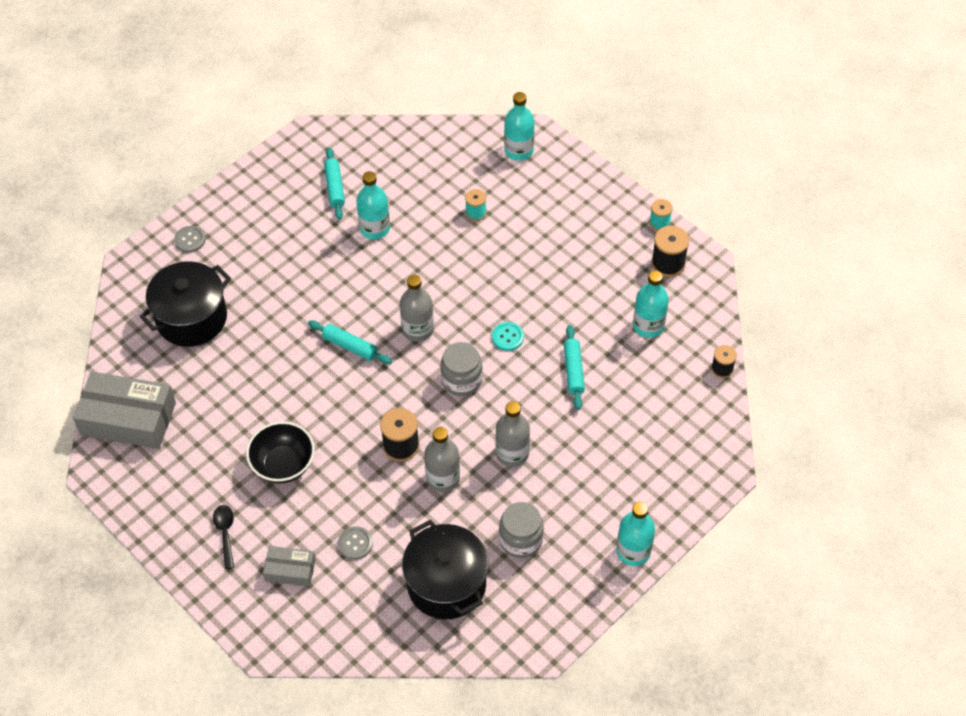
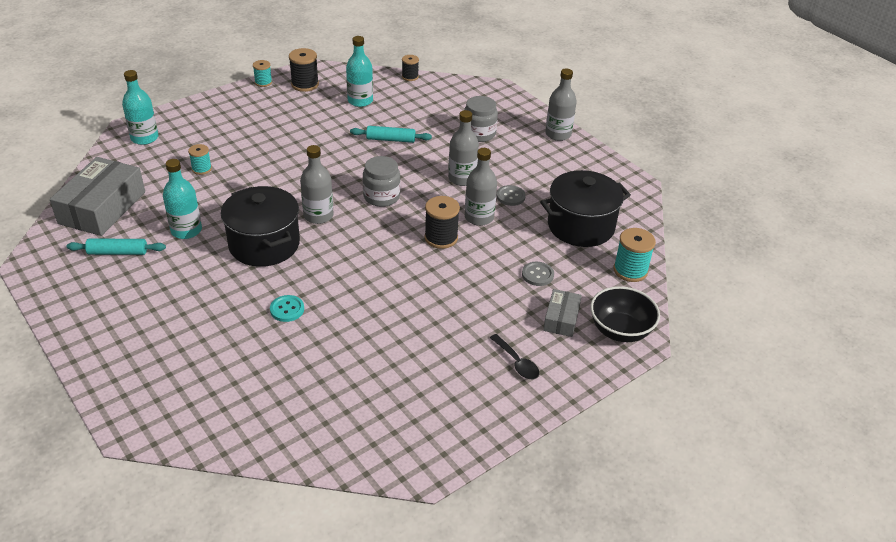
camera: 85 degrees left, 15 degrees down
(128, 418) = (358, 438): grey box -> grey box (102, 207)
(190, 240) = (125, 371): grey button -> grey button (510, 196)
(192, 318) = (239, 375): black pot -> black pot (264, 244)
(225, 533) = (517, 362): black spoon -> black spoon turned 120 degrees counterclockwise
(283, 465) = (445, 315): black bowl -> black bowl (620, 330)
(350, 346) = (321, 259): turquoise rolling pin -> none
(376, 638) = (630, 270): none -> turquoise spool
(507, 337) = (345, 167): turquoise button -> turquoise button (287, 309)
(521, 539) = (543, 184): grey jar -> grey jar (479, 133)
(633, 551) = (558, 134): turquoise bottle -> grey bottle

